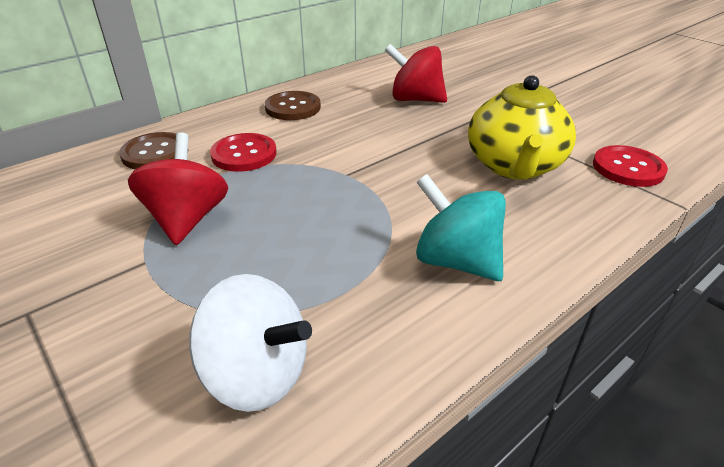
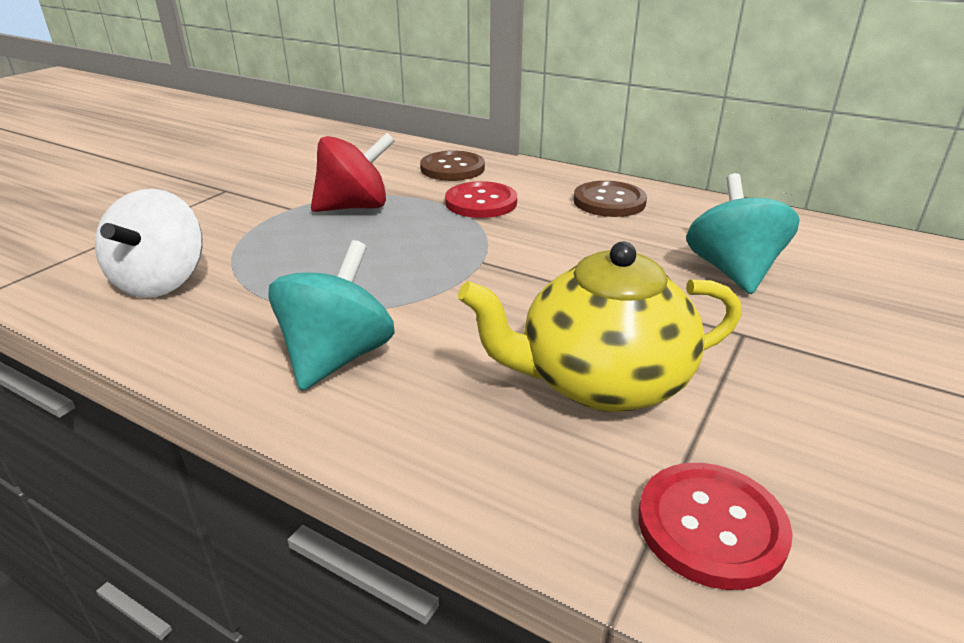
camera: 70 degrees right, 5 degrees down
(415, 99) = (732, 271): red spinning top -> turquoise spinning top

